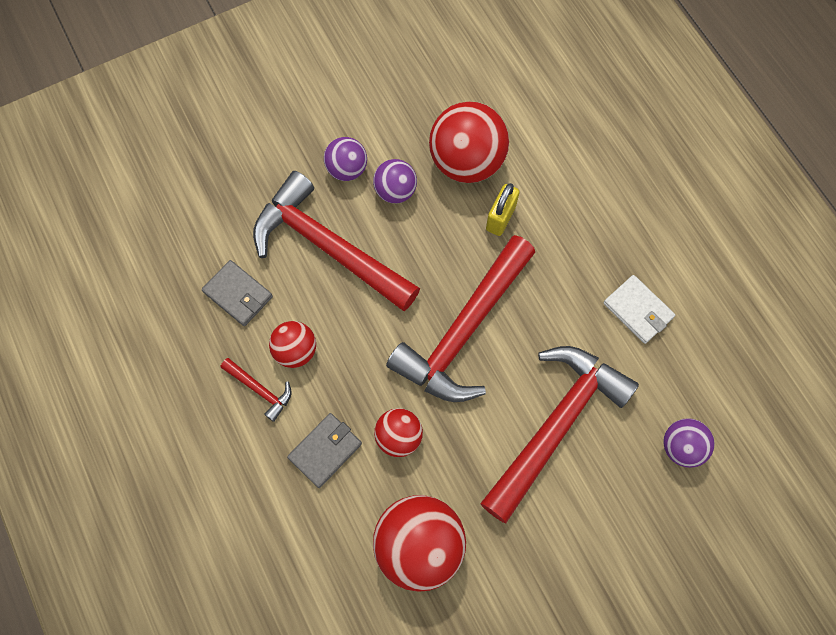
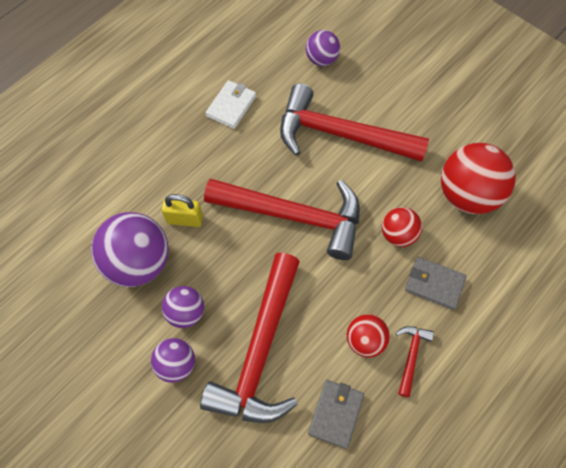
camera: 110 degrees left, 5 degrees down
(466, 162) = (138, 262): red ball -> purple ball

